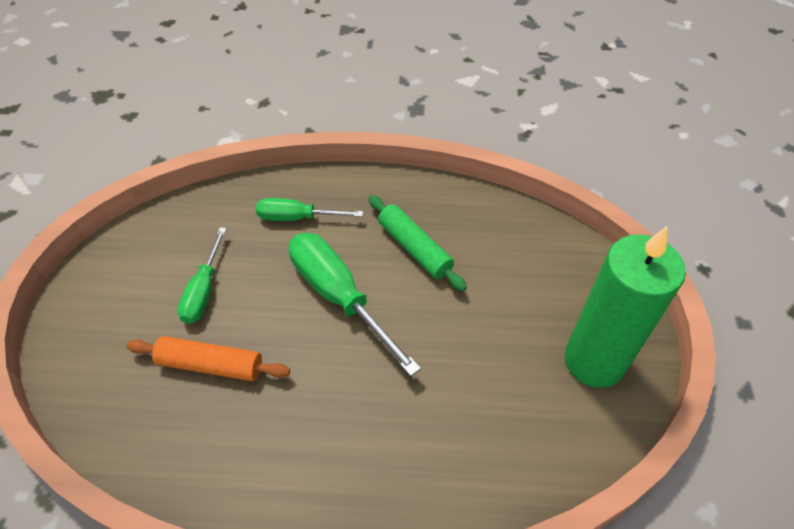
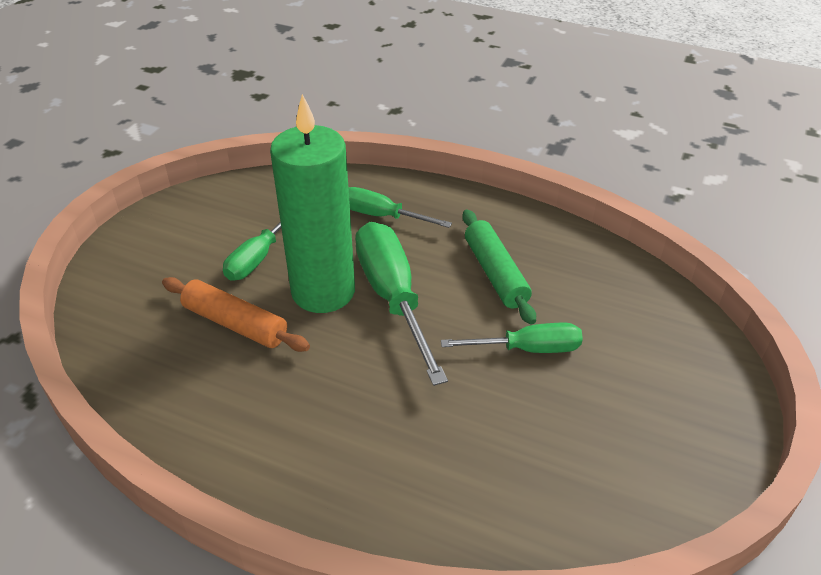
camera: 20 degrees right, 10 degrees down
(466, 312) = (528, 349): none -> green screwdriver
(594, 361) = (662, 439): green candle -> green candle (323, 291)

